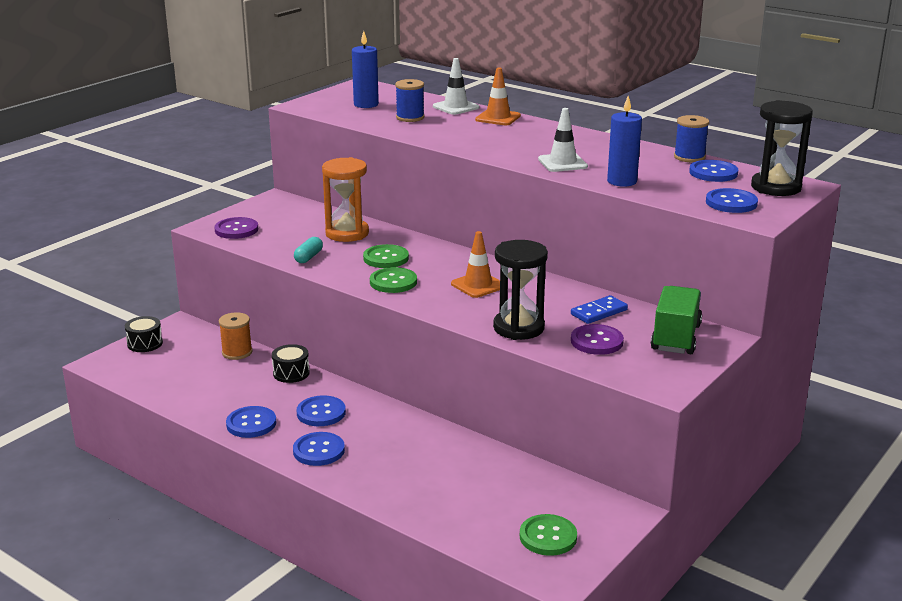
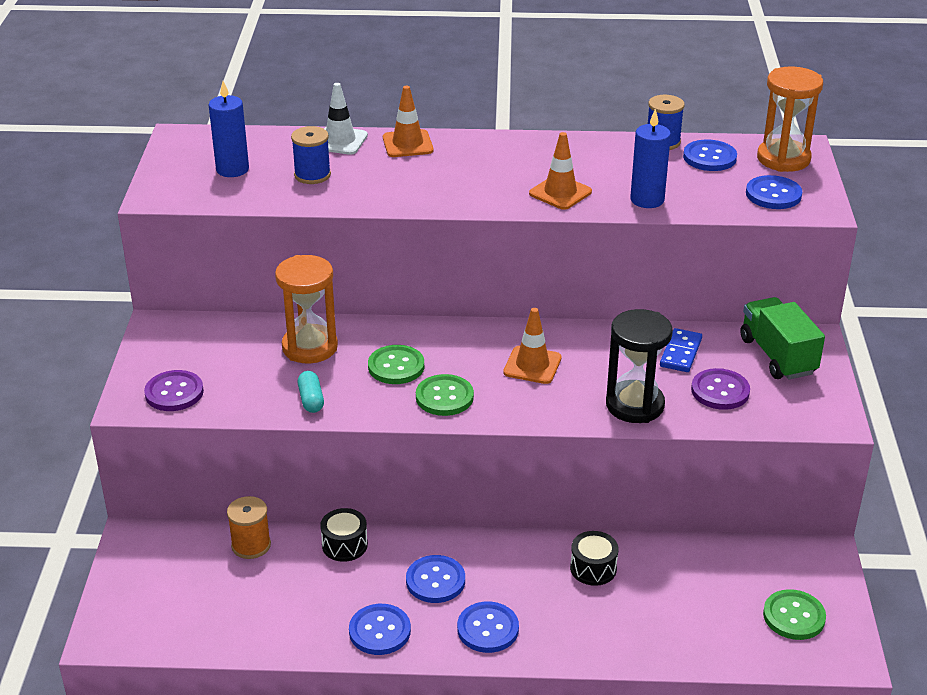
camera: 35 degrees left, 10 degrees up
(145, 343) = (125, 583): black drum -> black drum (593, 568)
(562, 163) = (560, 193): white traffic cone -> orange traffic cone
(776, 187) = (783, 159): black hourglass -> orange hourglass

